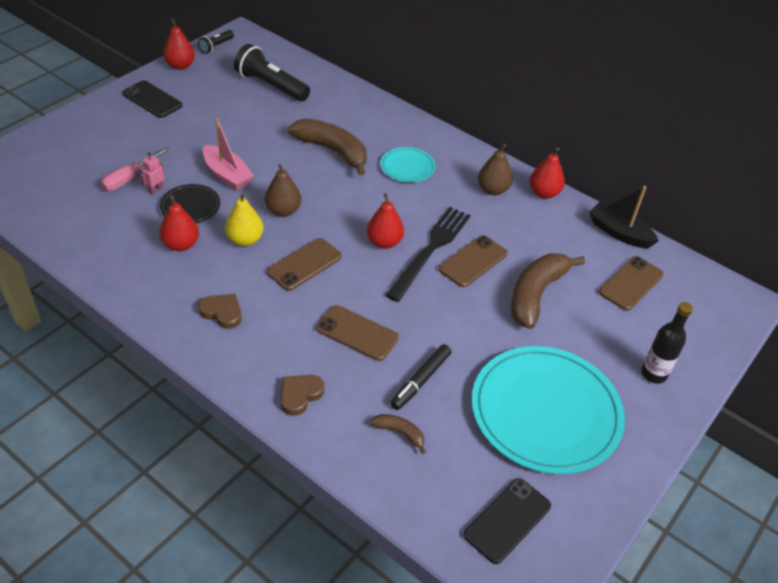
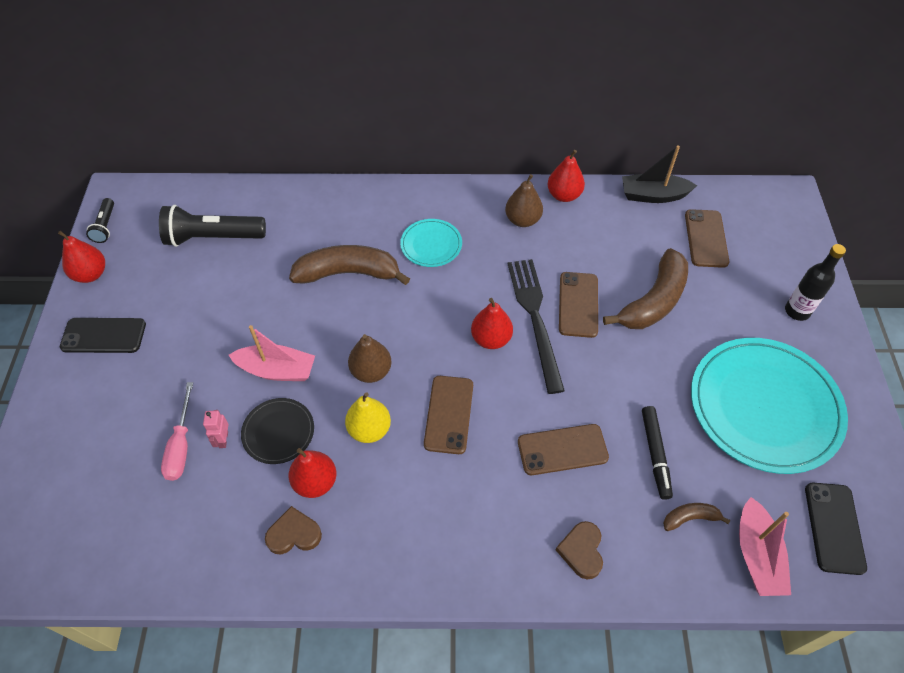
camera: 35 degrees left, 10 degrees up
(222, 312) = (431, 524): brown heart -> brown heart (294, 534)
(423, 490) = (756, 555): none -> pink boat
(536, 294) = (654, 301): brown banana -> brown banana turned 135 degrees counterclockwise

